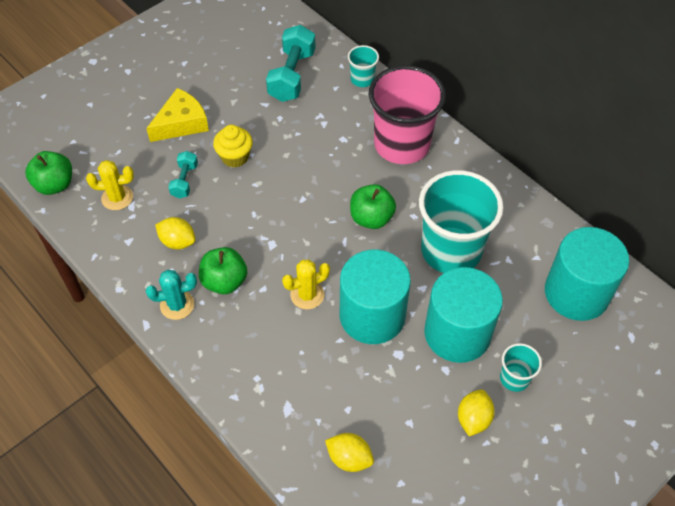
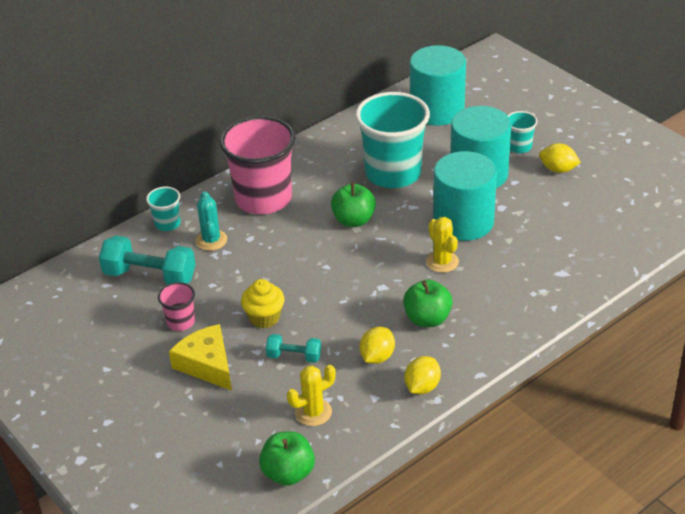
camera: 85 degrees left, 15 degrees down
(117, 198) = (313, 412): yellow cactus -> yellow cactus turned 60 degrees clockwise
(177, 305) = (456, 352): turquoise cactus -> turquoise cactus (211, 240)
(233, 101) = (181, 322): none -> pink cup
(349, 458) = (603, 236): yellow lemon -> yellow lemon (422, 387)

